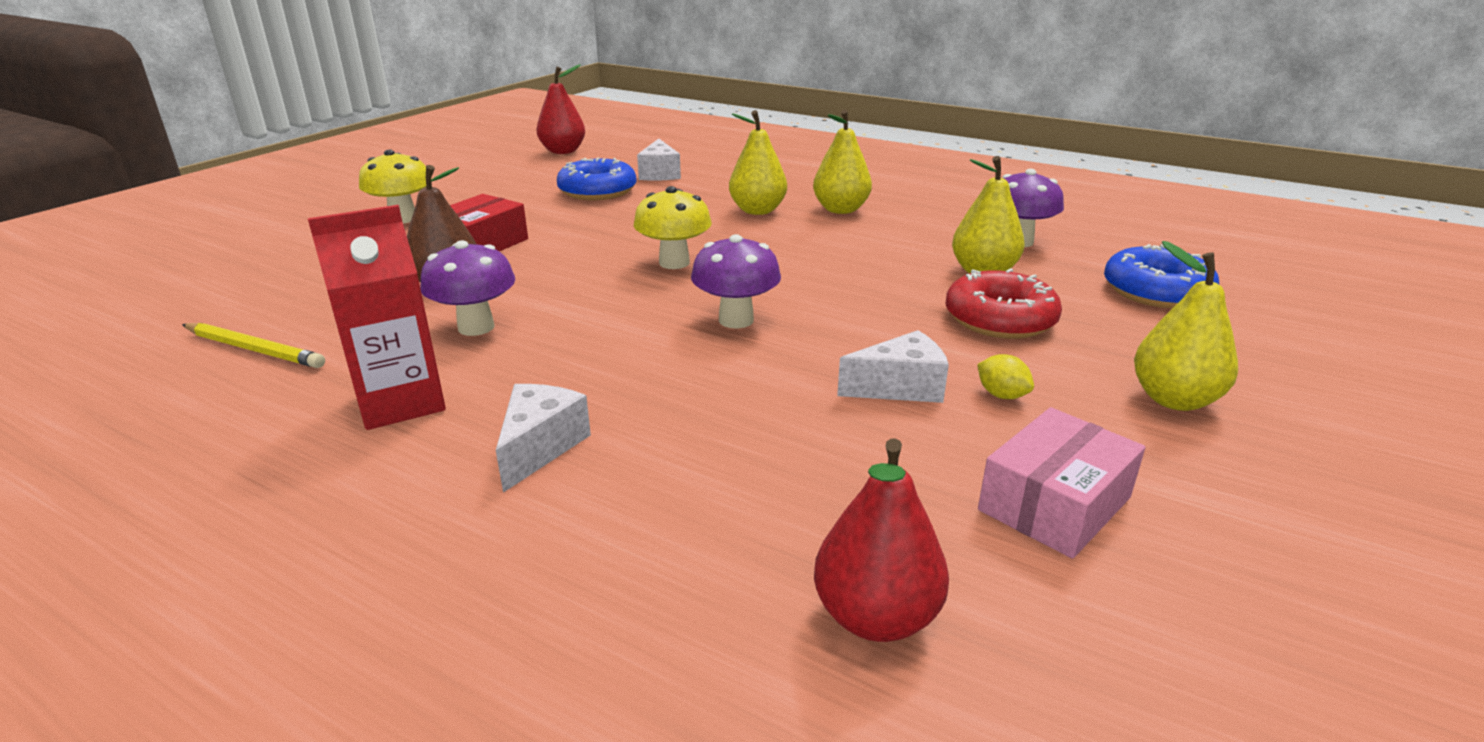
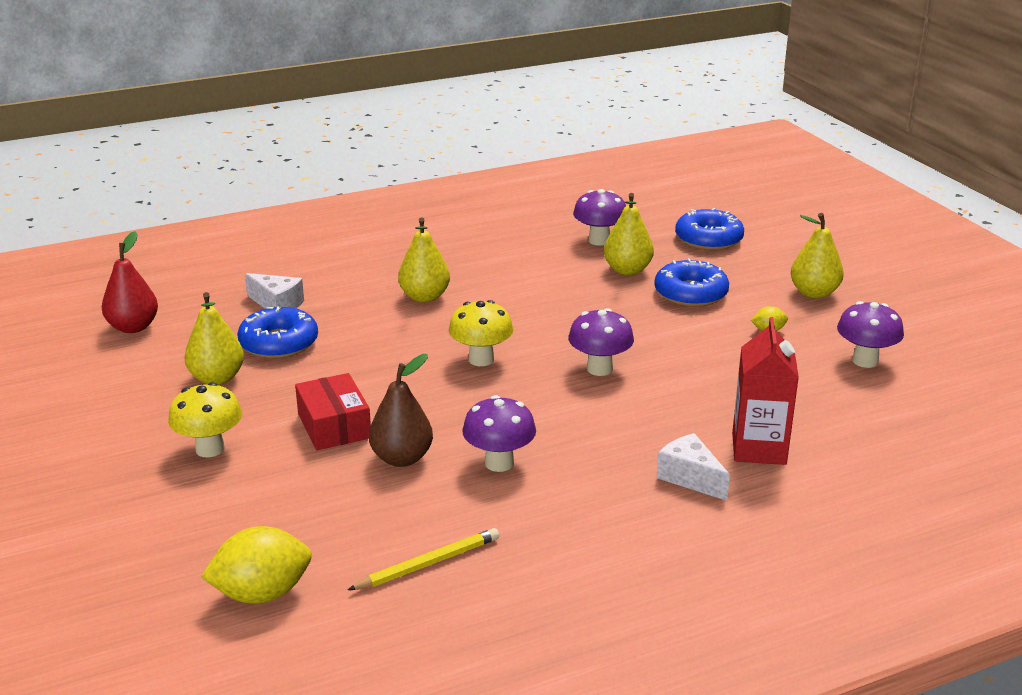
camera: 55 degrees left, 0 degrees up
(177, 298) = (262, 594): none -> yellow lemon
(400, 402) = (585, 514): red carton -> red carton (759, 449)
(840, 210) = (467, 269): yellow pear -> yellow pear (217, 378)
(876, 617) = (903, 433): red pear -> none
(900, 387) = (734, 352): white cheese -> none
(1000, 319) = (690, 293): red donut -> blue donut
(1054, 503) = (865, 361): pink box -> purple mushroom

